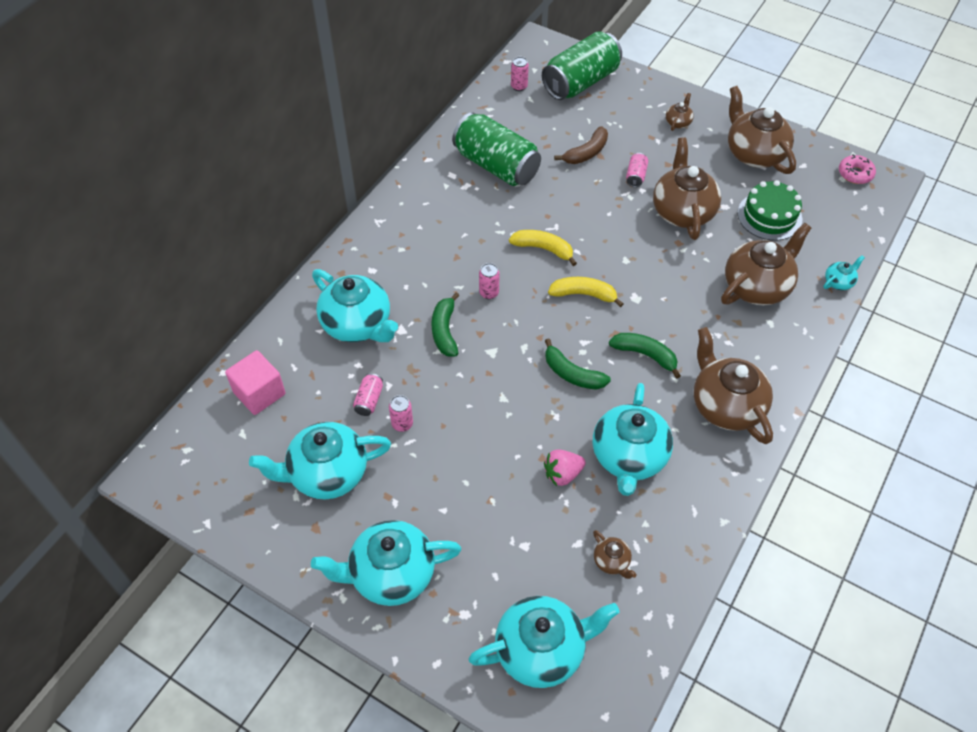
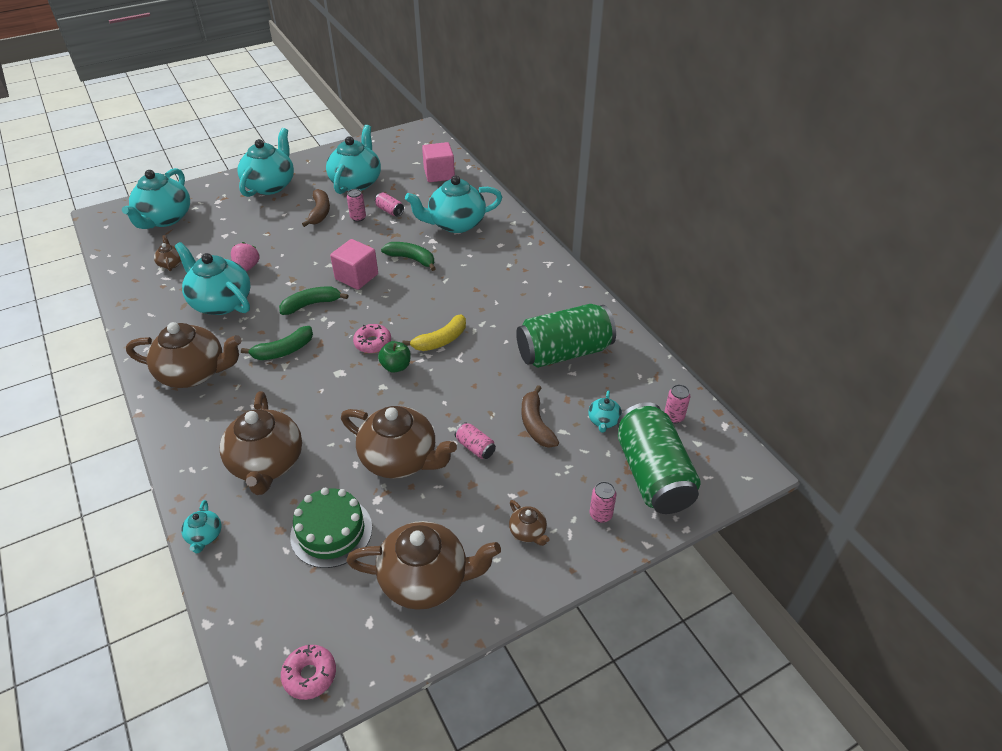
camera: 120 degrees right, 10 degrees down
(416, 471) = (320, 212): none -> brown banana
(489, 293) = (424, 292): pink can -> pink can (600, 514)
(505, 361) = (356, 276): none -> pink cube
(553, 119) = (603, 421): none -> turquoise teapot
(584, 294) = (373, 343): yellow banana -> pink donut
(597, 263) = (396, 366): none -> green apple
(612, 561) = (171, 264): brown teapot -> brown teapot turned 75 degrees clockwise

